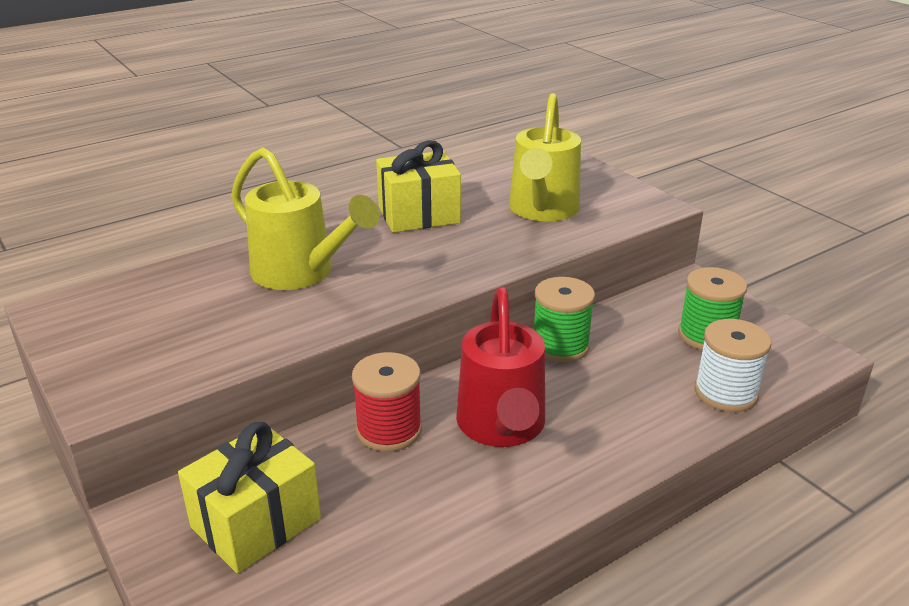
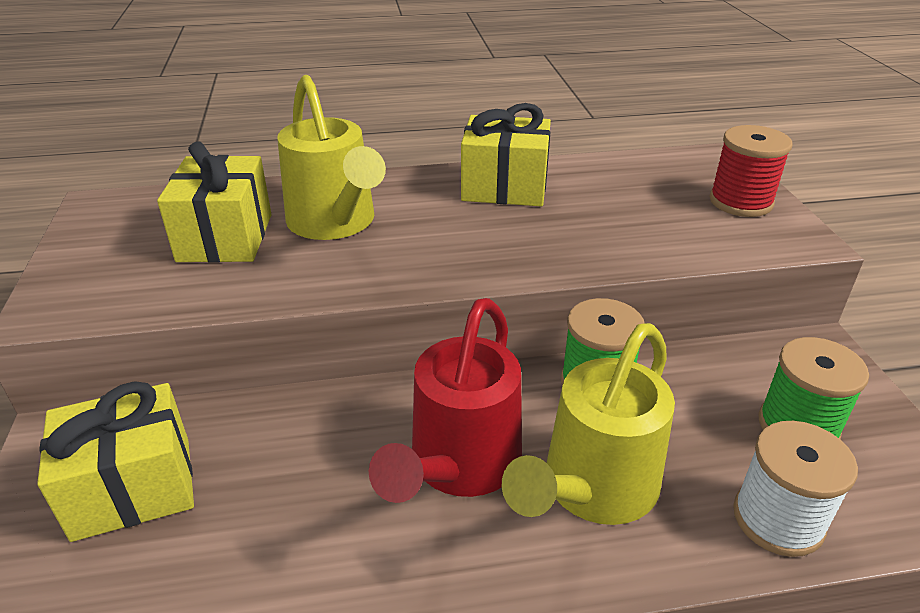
camera: 25 degrees right, 5 degrees up
(212, 306) = (225, 237): none -> yellow gift
(389, 430) = (337, 425): red spool -> red spool (740, 202)
(542, 211) = (648, 213): yellow watering can -> yellow watering can (591, 490)

